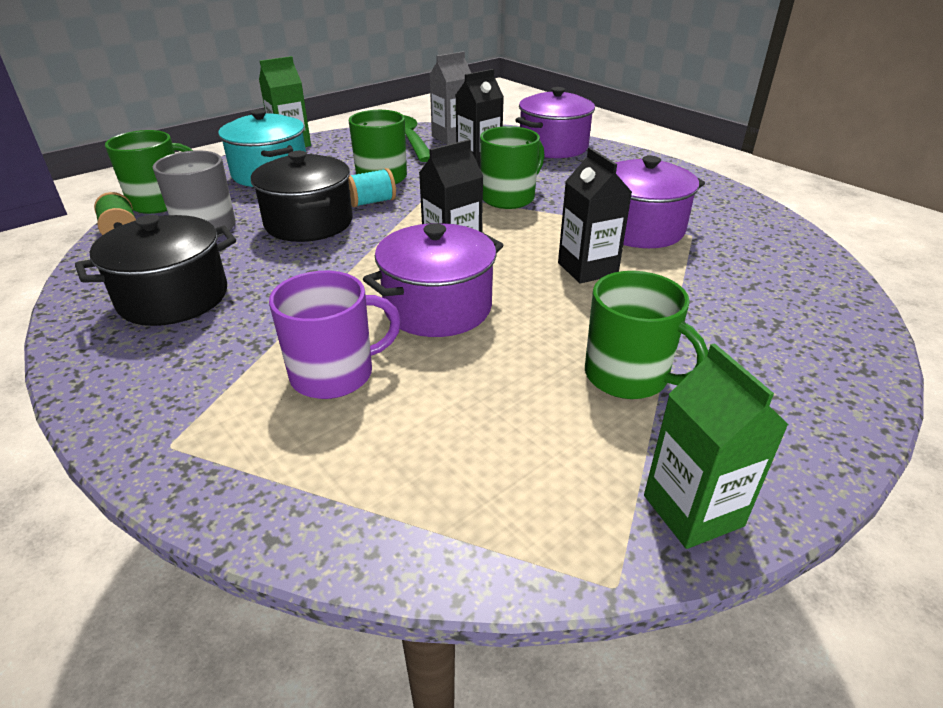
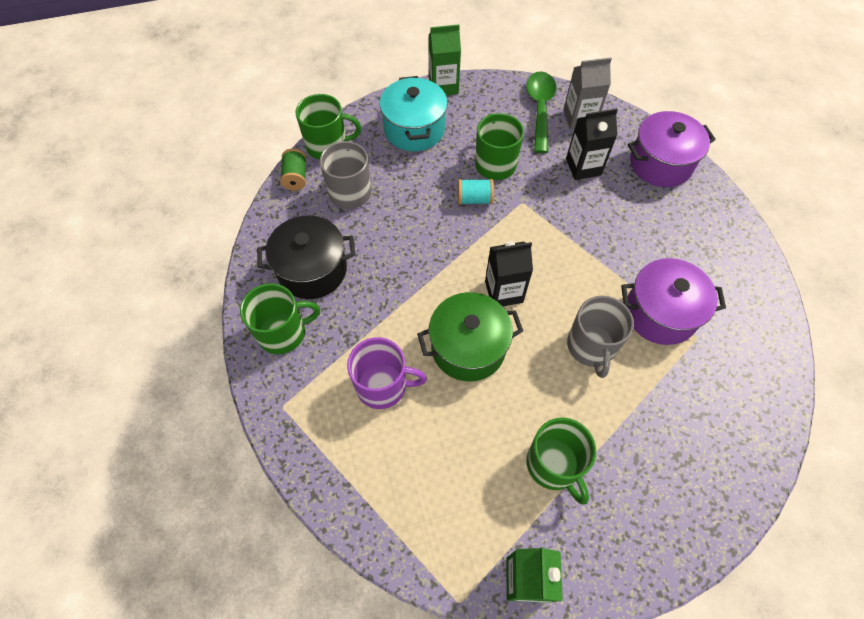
camera: 25 degrees right, 25 degrees up
(309, 223) = (420, 212): black pot -> none
(437, 308) = (468, 348): purple pot -> green pot
(509, 198) = (581, 231): green mug -> green mug (283, 332)
(587, 269) = (591, 346): black carton -> grey mug

